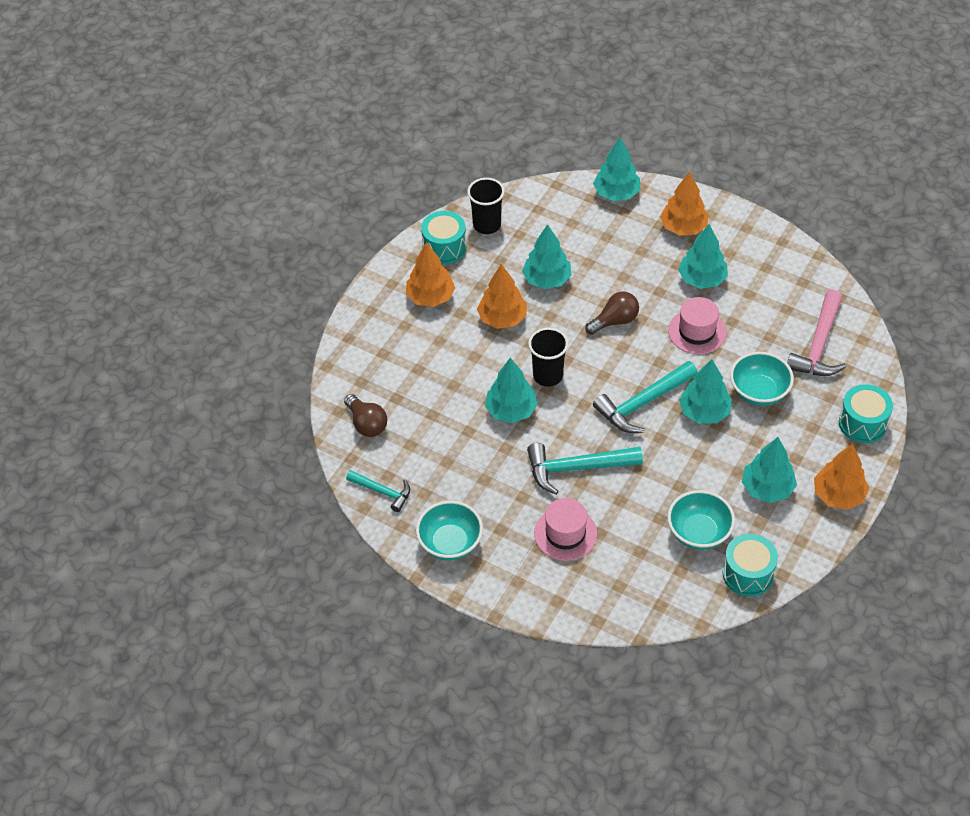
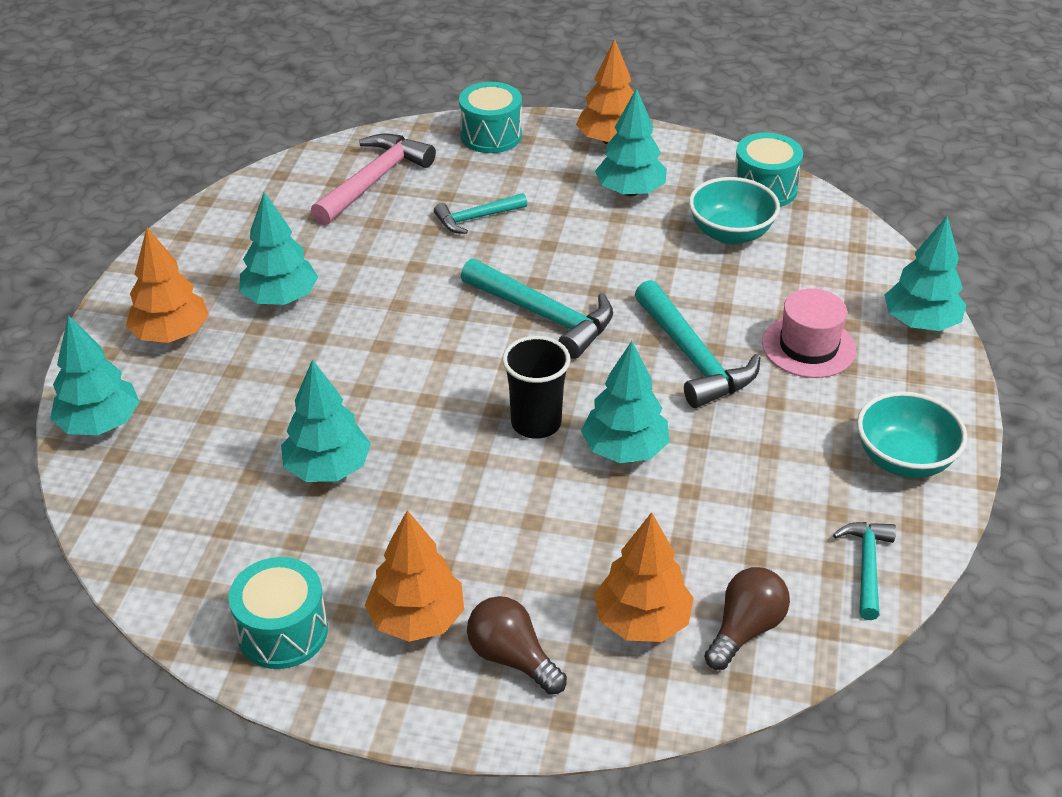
camera: 110 degrees left, 10 degrees down
(487, 225) = (208, 582): black cup -> none
(502, 318) = (435, 505): orange tree -> orange tree (642, 621)
(615, 321) = (395, 372): brown light bulb -> brown light bulb (512, 658)
(697, 331) = (387, 287): pink hat -> none
(704, 412) = (533, 258): turquoise tree -> turquoise tree (920, 323)
(759, 392) = (476, 218): turquoise bowl -> turquoise hammer
(819, 345) = (373, 181): pink hammer -> pink hammer turned 60 degrees counterclockwise

